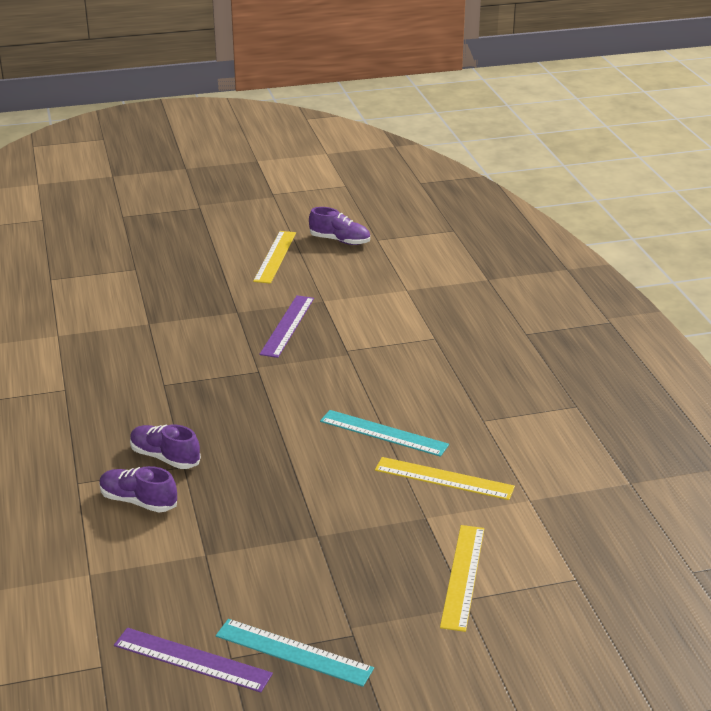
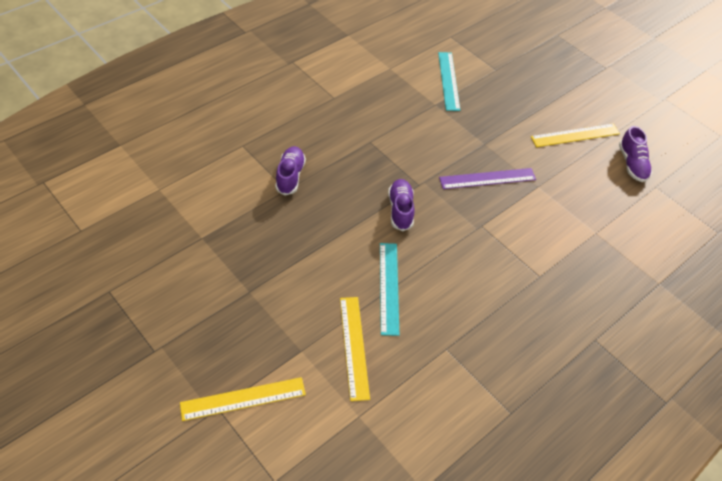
camera: 60 degrees right, 20 degrees up
(138, 501) = (238, 182): purple shoe -> purple shoe (400, 210)
(192, 660) = (99, 272): purple ruler -> none
(294, 652) = (125, 323): turquoise ruler -> turquoise ruler (449, 81)

